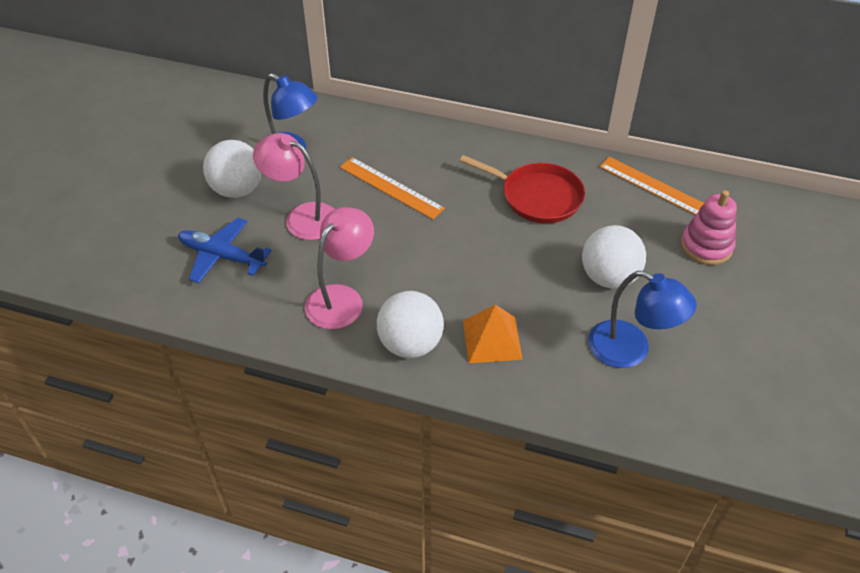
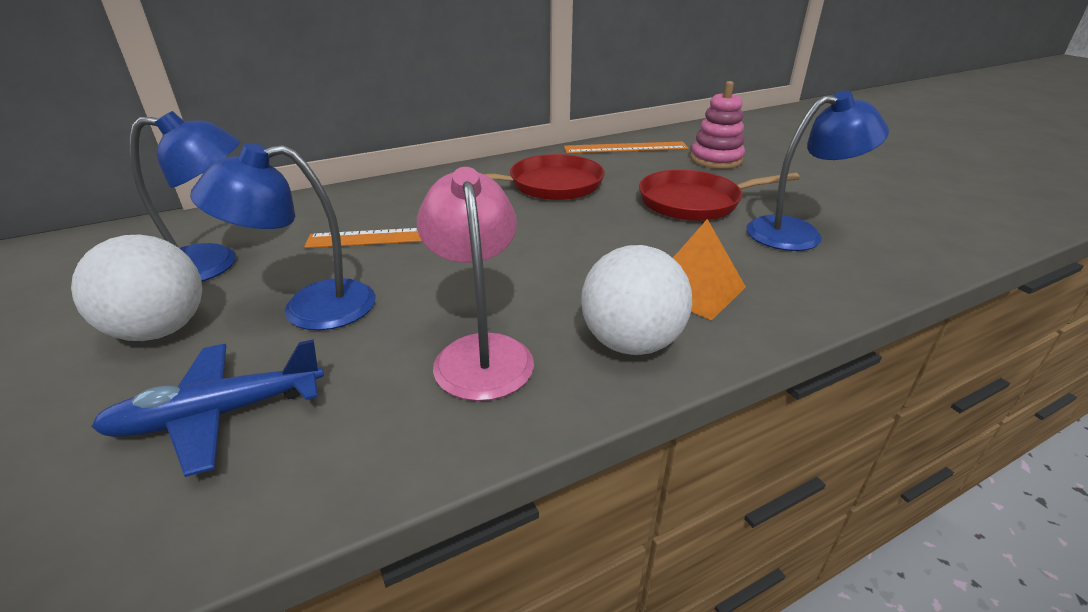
camera: 45 degrees left, 15 degrees down
(302, 217) = (310, 308): pink lamp -> blue lamp
(608, 277) = (694, 202): white ball -> red pan

